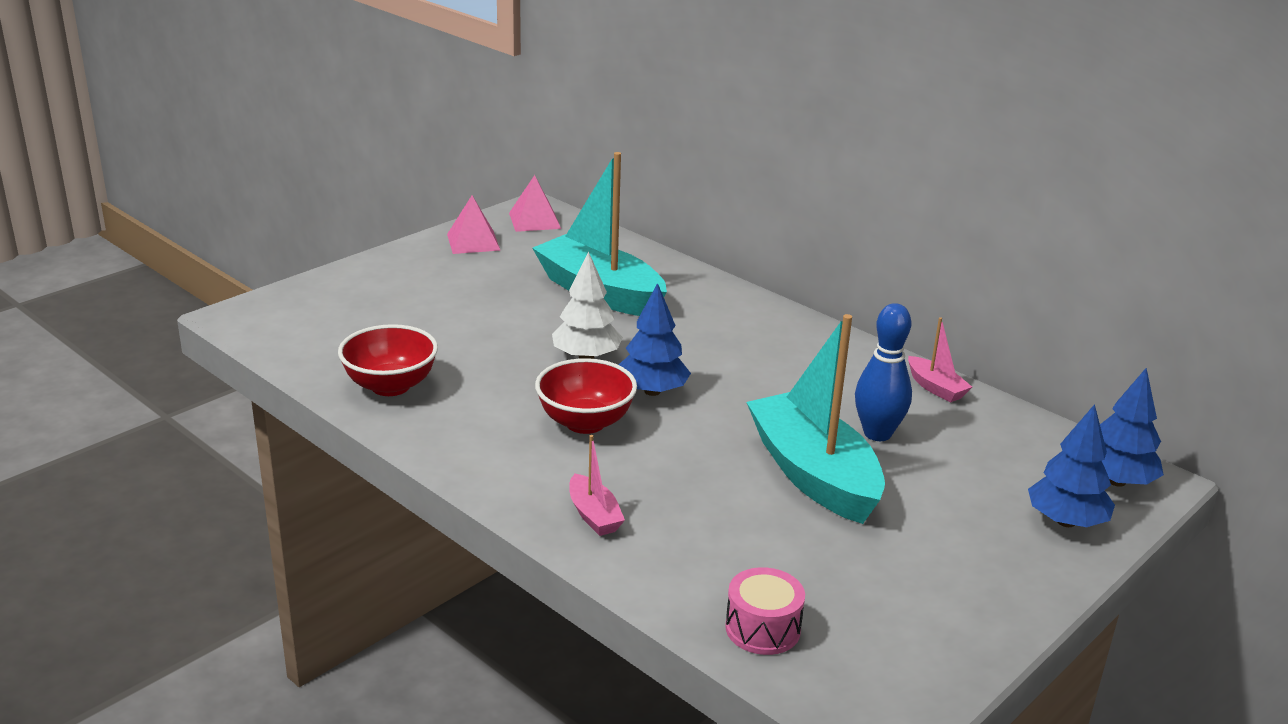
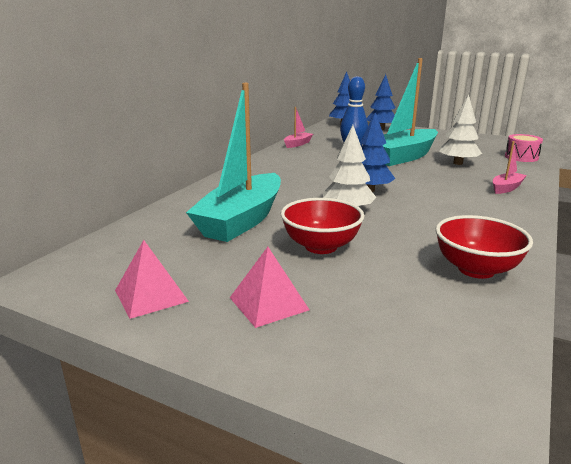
camera: 105 degrees left, 5 degrees down
(534, 220) = (82, 272): pink pyramid -> pink pyramid (269, 303)
(585, 422) = (427, 201): red bowl -> red bowl (321, 246)
(750, 522) = (458, 163): none -> white tree

